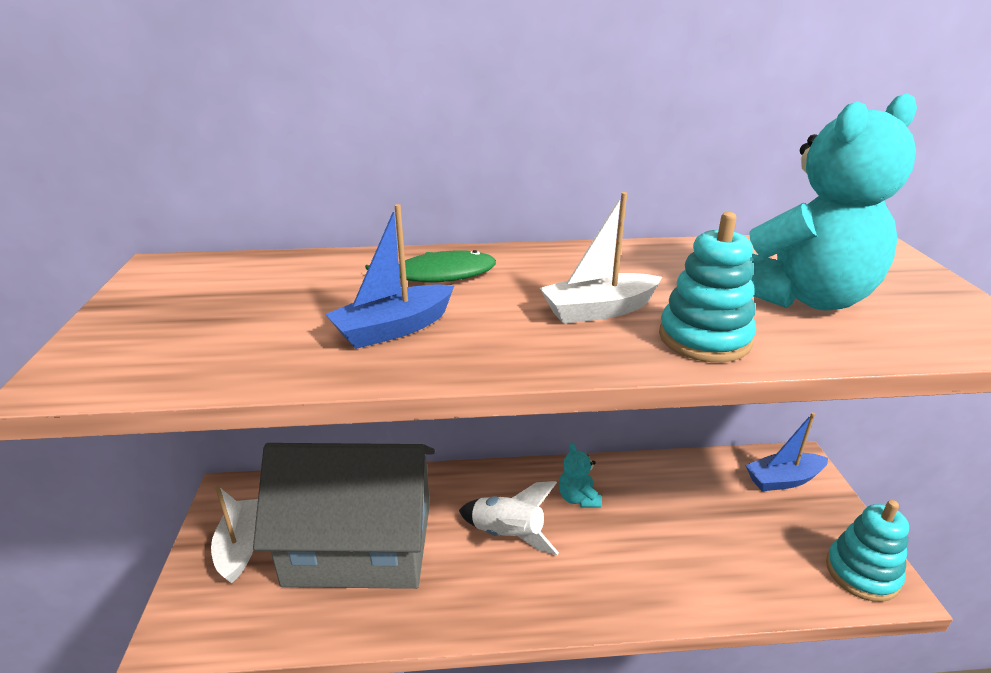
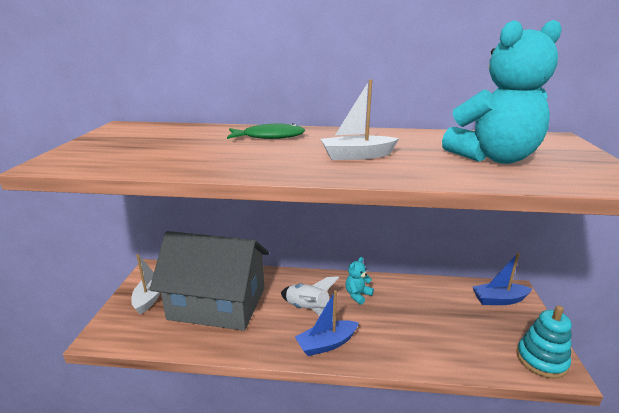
camera: 10 degrees right, 5 degrees down
(393, 329) = (231, 156): blue boat -> blue boat (326, 344)
(578, 498) = (357, 295): turquoise teddy bear -> turquoise teddy bear turned 45 degrees clockwise
(704, 338) = (416, 171): turquoise stacking toy -> none

